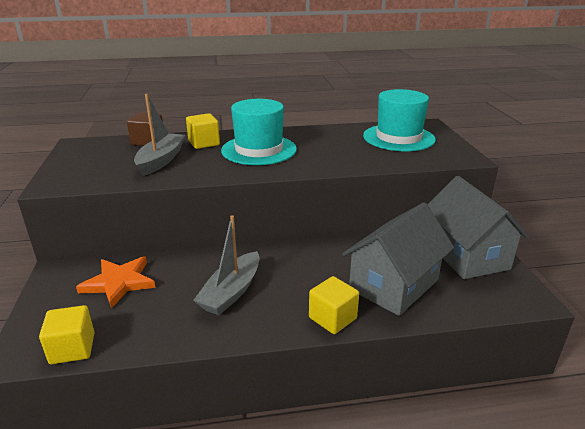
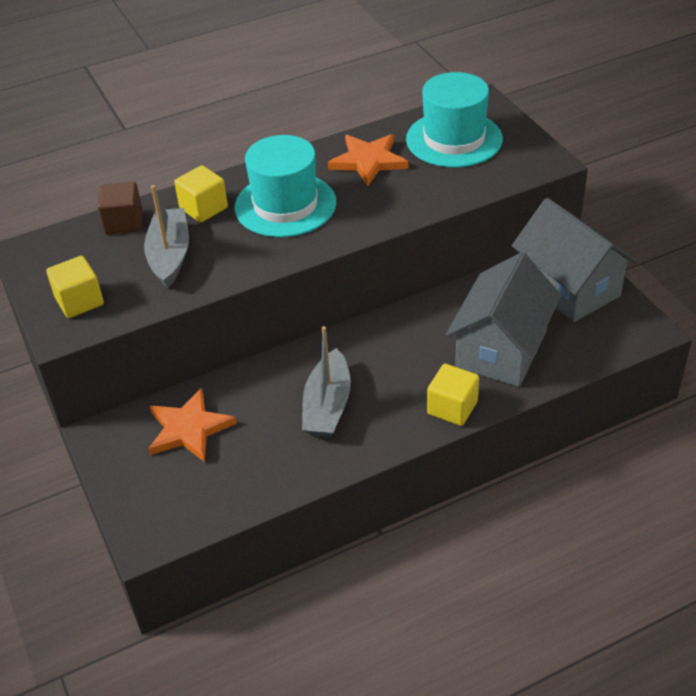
camera: 15 degrees left, 15 degrees up
(72, 348) = (197, 517): yellow cube -> yellow cube (79, 301)
(331, 139) = (368, 161): none -> orange star

